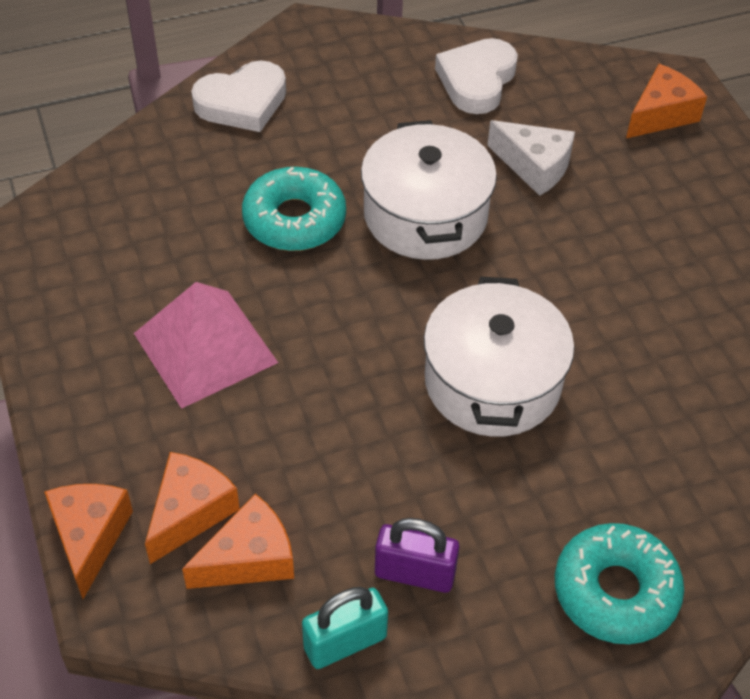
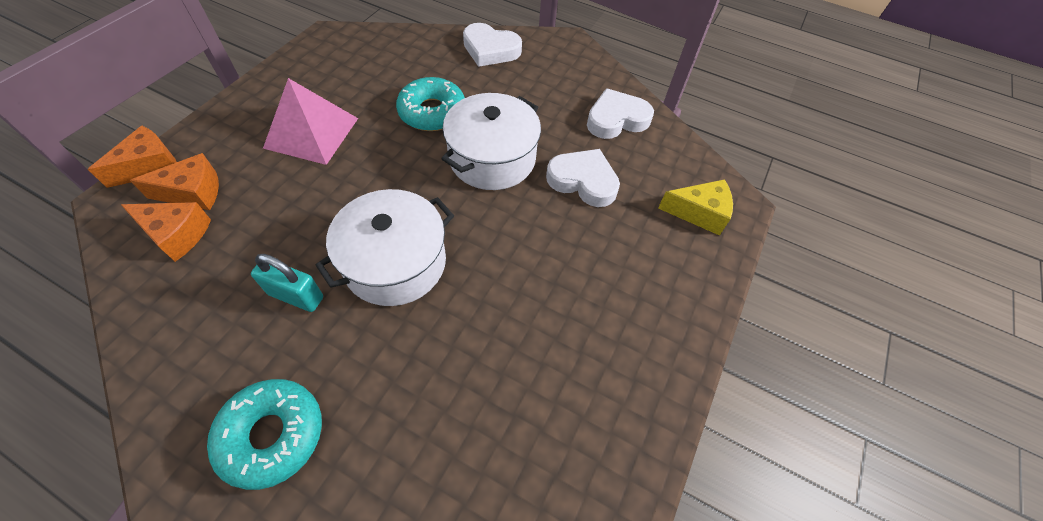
camera: 45 degrees right, 5 degrees up
(345, 642) = (140, 313): turquoise padlock -> turquoise padlock (296, 296)
(414, 573) = (215, 315): purple padlock -> none
(534, 166) = (583, 181): white cheese -> white heart
(661, 114) = (699, 213): orange cheese -> yellow cheese

